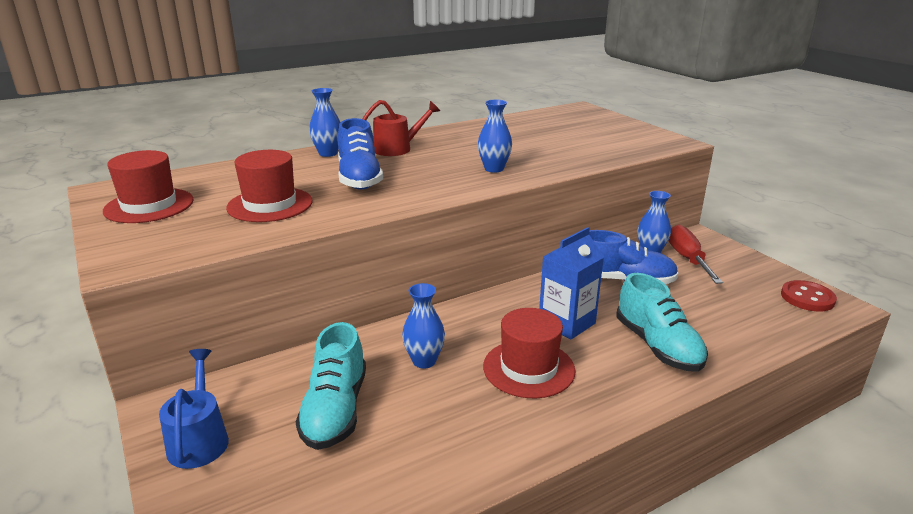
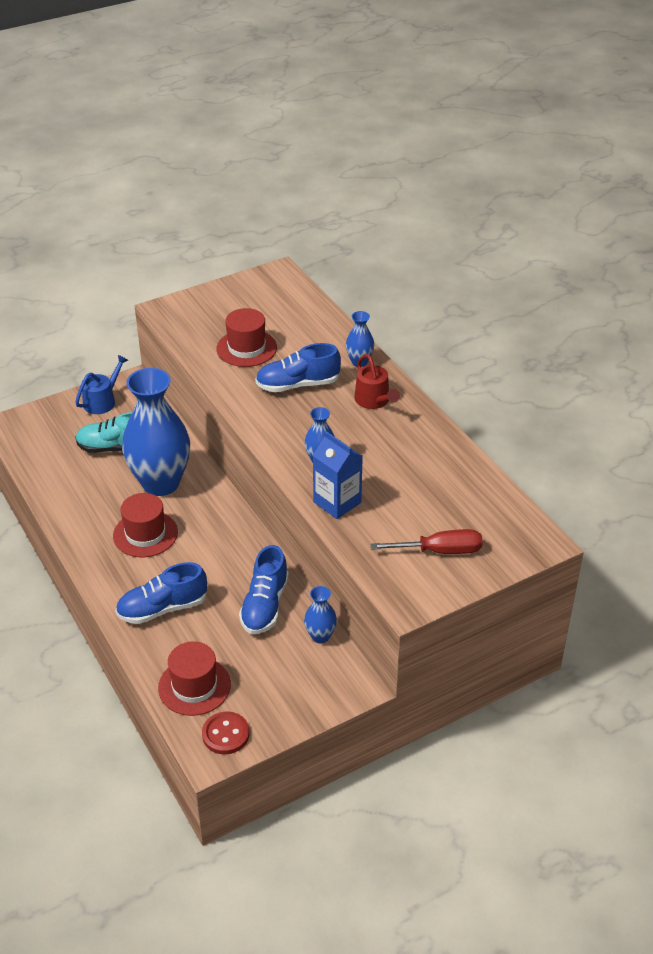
camera: 90 degrees right, 15 degrees up
(149, 205) = (249, 298): red hat -> red hat (194, 686)
(199, 439) = (102, 401): blue watering can -> blue watering can turned 45 degrees counterclockwise
(424, 361) = (160, 483): blue vase -> blue vase, size x2.30
(566, 323) = (199, 560): blue carton -> blue carton (337, 502)
(657, 346) = (162, 608): turquoise shoe -> blue shoe
(687, 259) = (306, 663): red screwdriver -> red screwdriver (439, 551)

